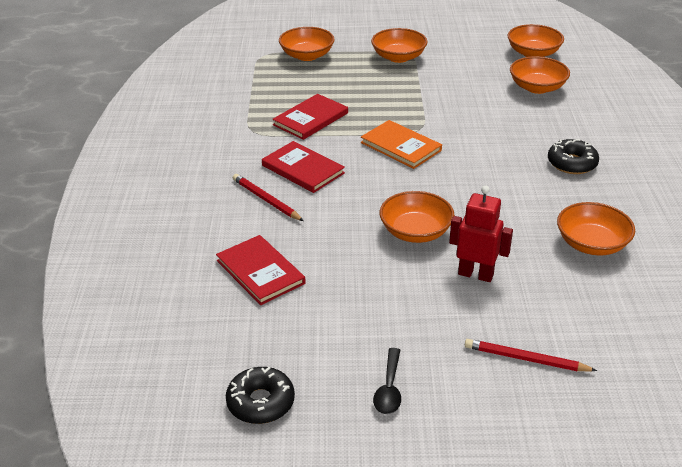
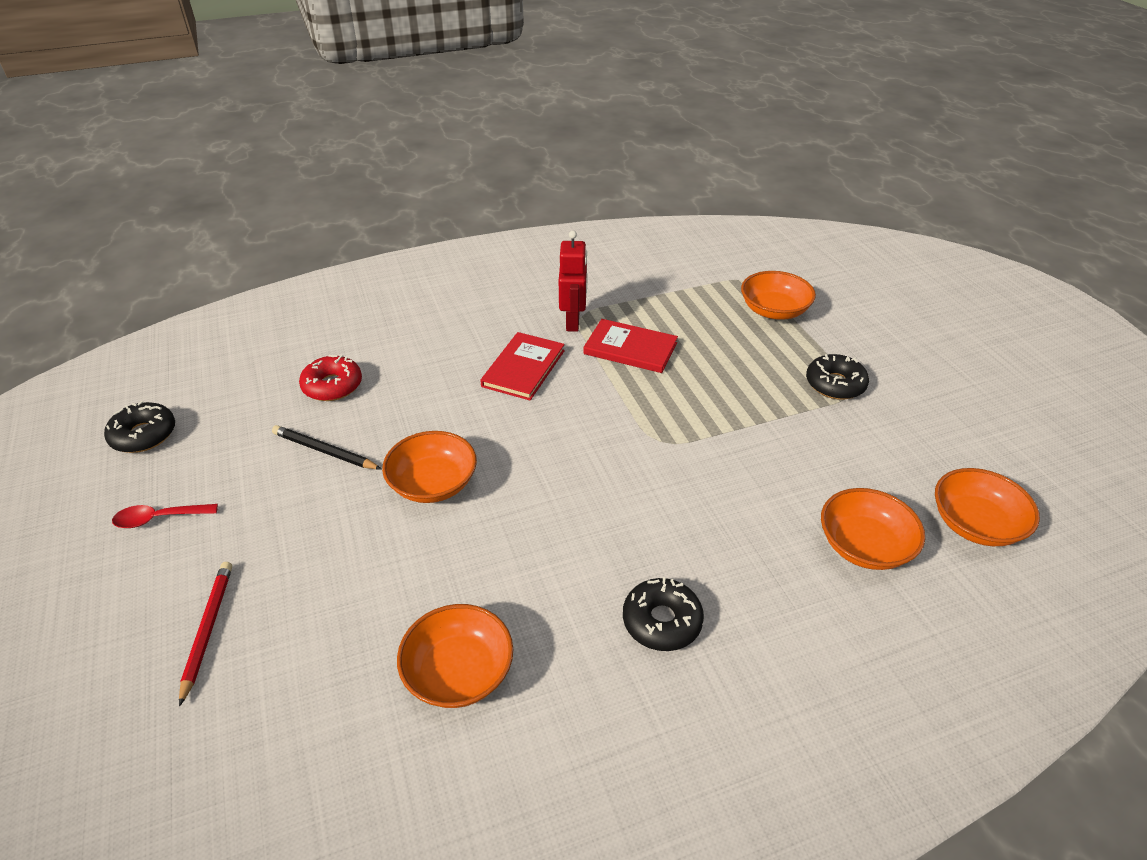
camera: 70 degrees right, 5 degrees up
(260, 272) = (332, 386): red book -> red donut
(266, 200) = (455, 358): red pencil -> none
(349, 284) = (324, 451): none -> black pencil
(389, 389) = (159, 518): black spoon -> red spoon
(398, 57) = (835, 384): orange bowl -> black donut
(400, 146) = (610, 433): orange book -> none
(475, 274) = (362, 554): red robot -> red robot (573, 322)

